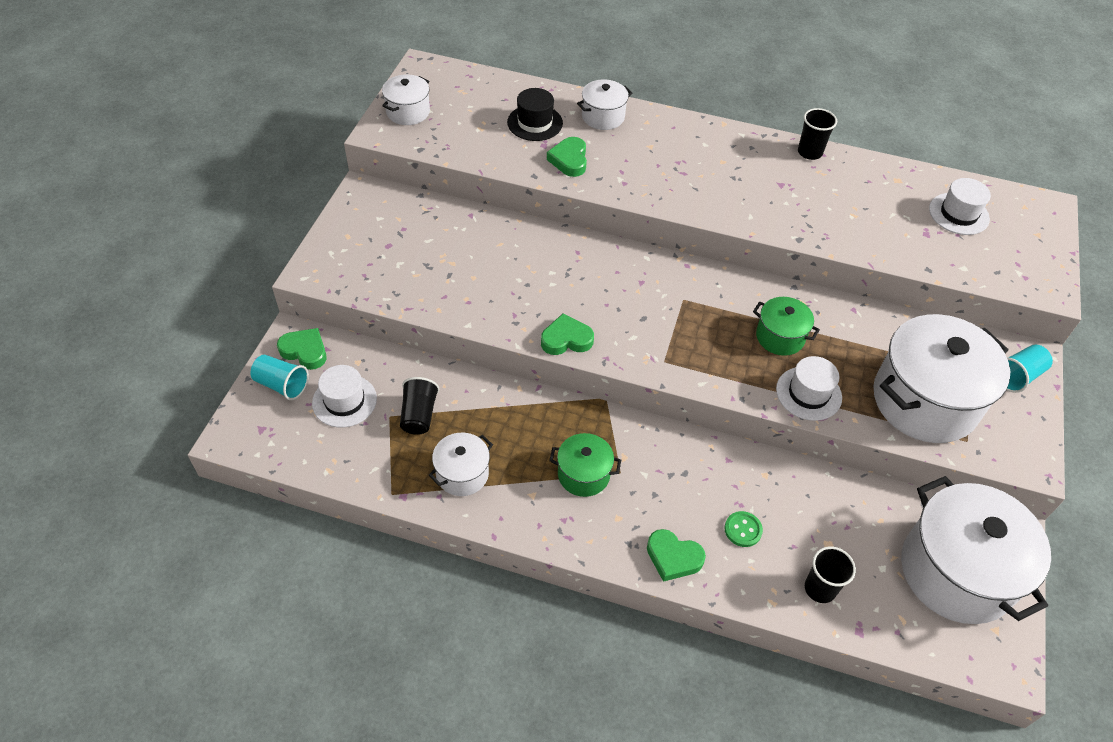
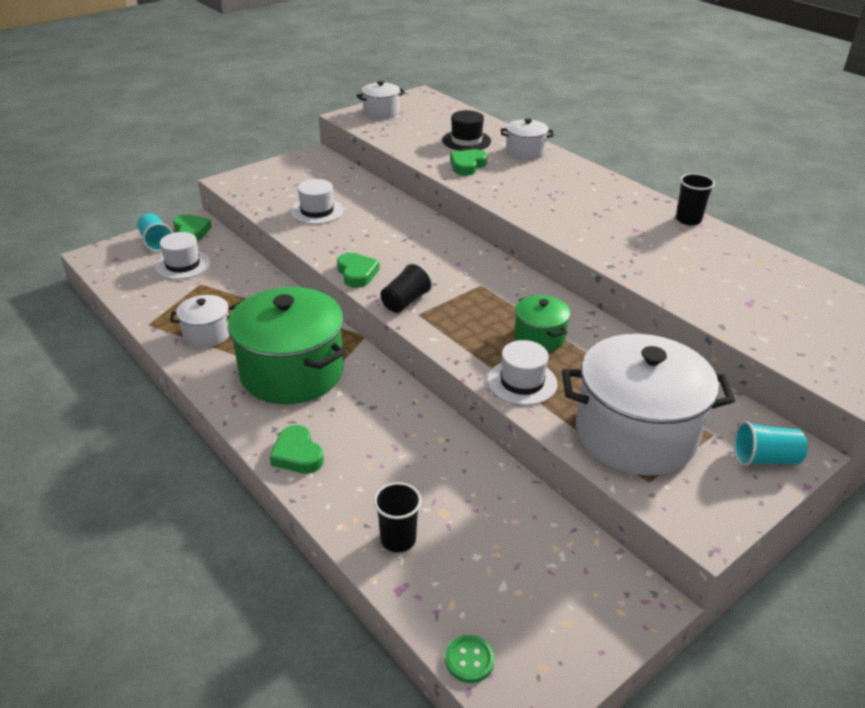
camera: 35 degrees right, 15 degrees down
(419, 415) = (220, 291): black cup -> black cup (405, 301)
(566, 339) = (357, 273): green heart -> green heart turned 45 degrees clockwise
(583, 474) = (292, 372): green pot -> green pot, size x2.05
(743, 530) = (377, 465): green button -> green button (469, 660)
(956, 572) = (551, 598): white pot -> none
(958, 214) = (802, 302): white hat -> white hat (317, 211)

